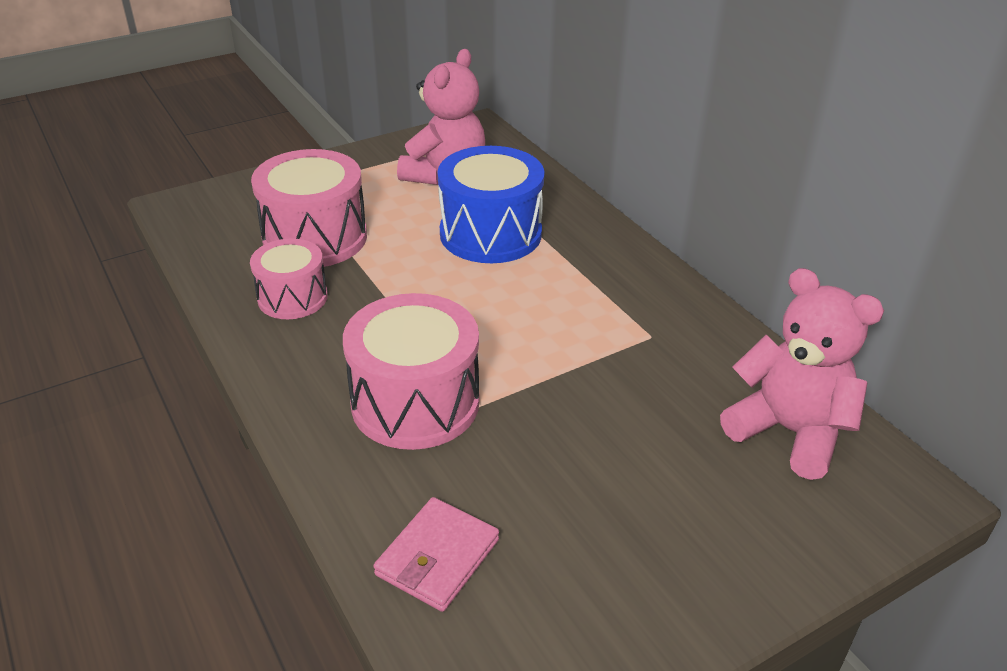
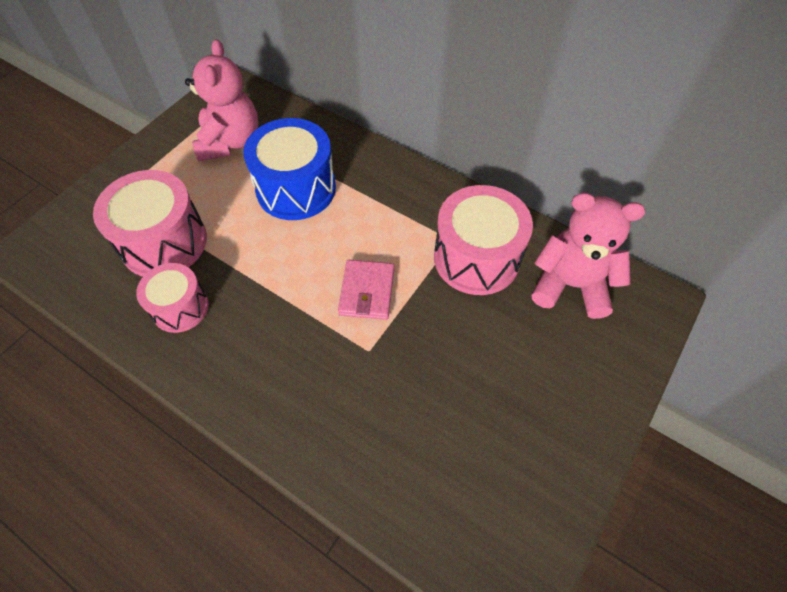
camera: 25 degrees left, 20 degrees up
(415, 402) = (326, 365): pink drum -> pink drum (476, 258)
(437, 557) = (411, 487): pink wallet -> pink wallet (367, 291)

